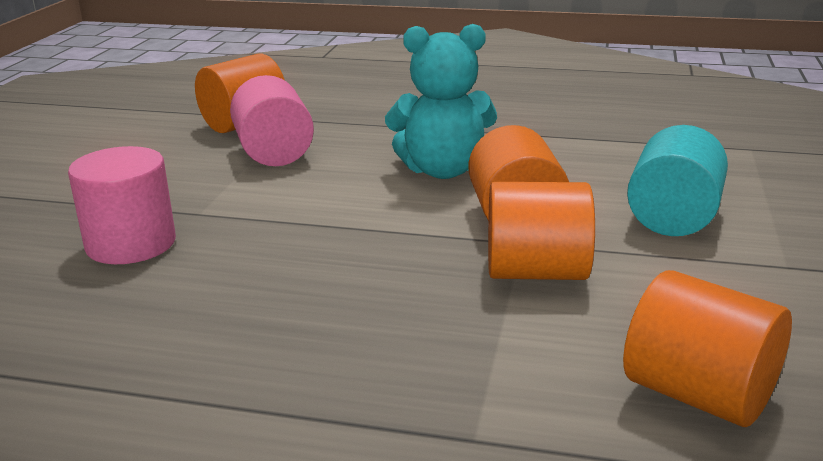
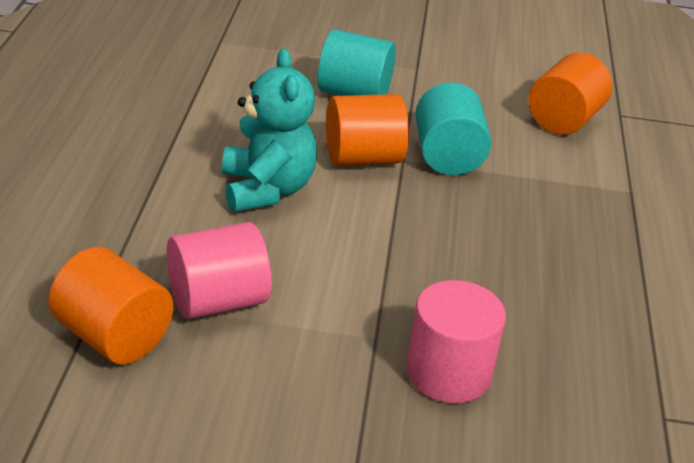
camera: 100 degrees left, 10 degrees up
(536, 272) = (447, 156): orange cylinder -> turquoise cylinder

